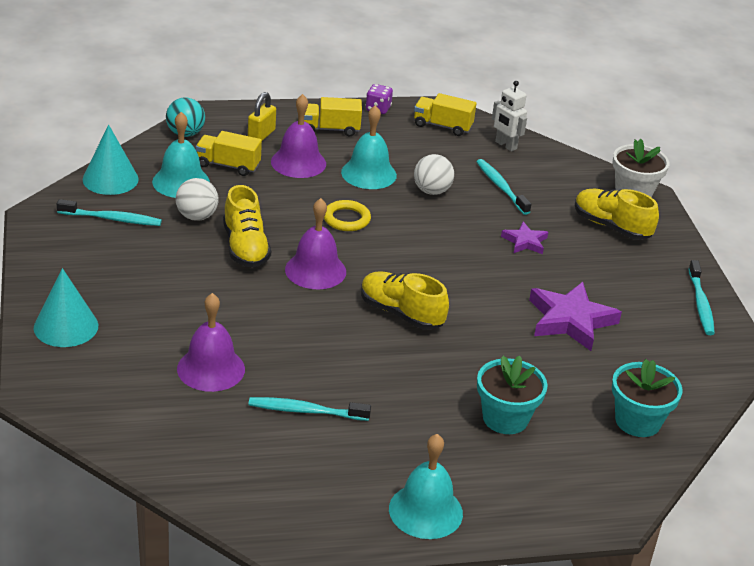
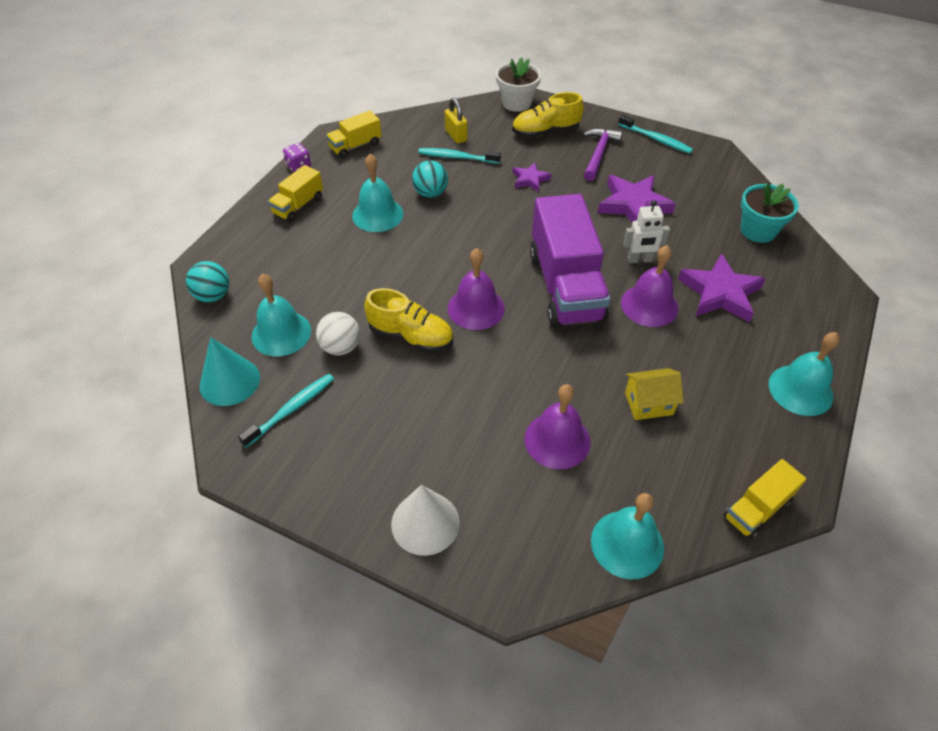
camera: 50 degrees left, 15 degrees up
(66, 326) = (425, 523): turquoise cone -> white cone
(138, 444) = (627, 544): none -> turquoise bell
(228, 165) = (287, 291): yellow truck -> yellow truck (757, 509)
(261, 135) = (265, 249): yellow padlock -> yellow padlock (456, 136)
(298, 162) = (325, 246): purple bell -> purple bell (649, 305)
(305, 411) = (648, 403): turquoise toothbrush -> yellow house
(346, 219) = (425, 256): yellow ring -> none
(401, 313) = (565, 286): yellow shoe -> purple truck
(431, 191) = (430, 193): white ball -> turquoise ball
(505, 145) = (409, 129): white robot -> white robot (639, 260)
(505, 418) = (720, 293): turquoise flower pot -> purple star
(622, 272) = (598, 154): none -> purple hammer

